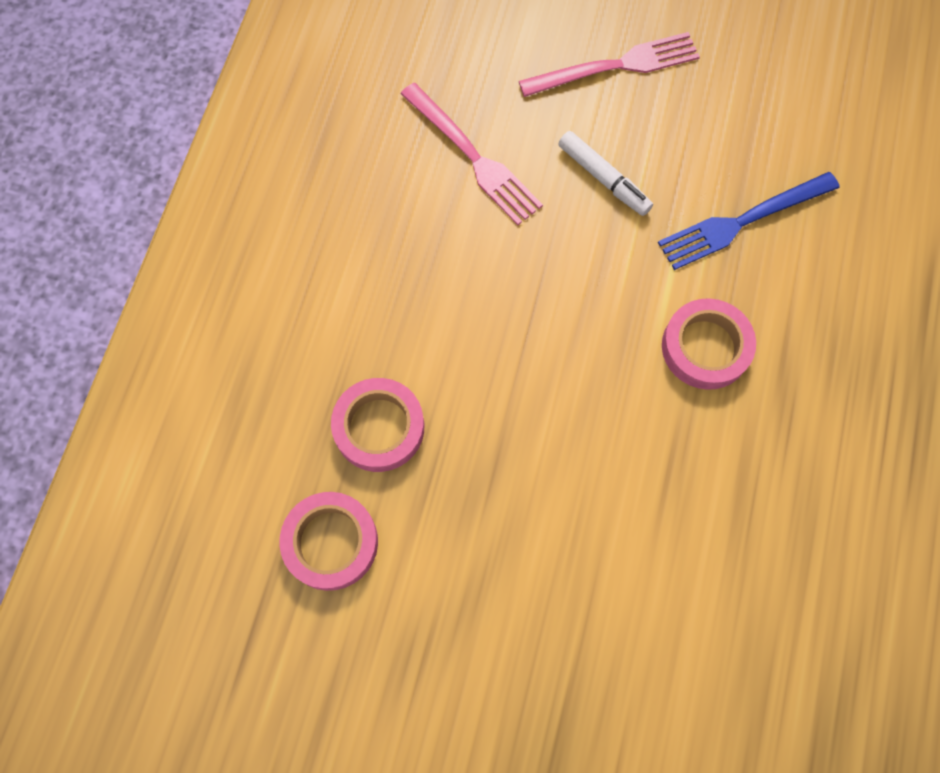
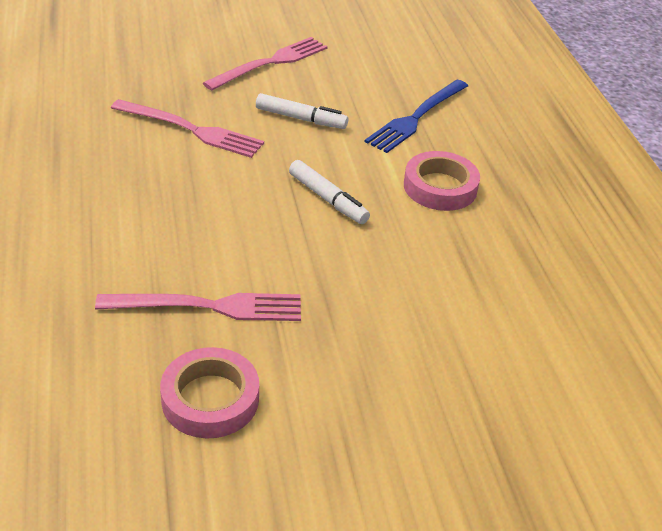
camera: 30 degrees left, 30 degrees down
(379, 427) = (209, 306): pink tape -> pink fork
(569, 320) = (328, 199): none -> white marker

